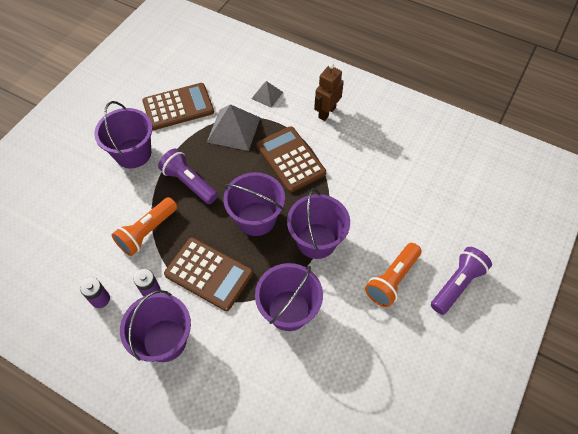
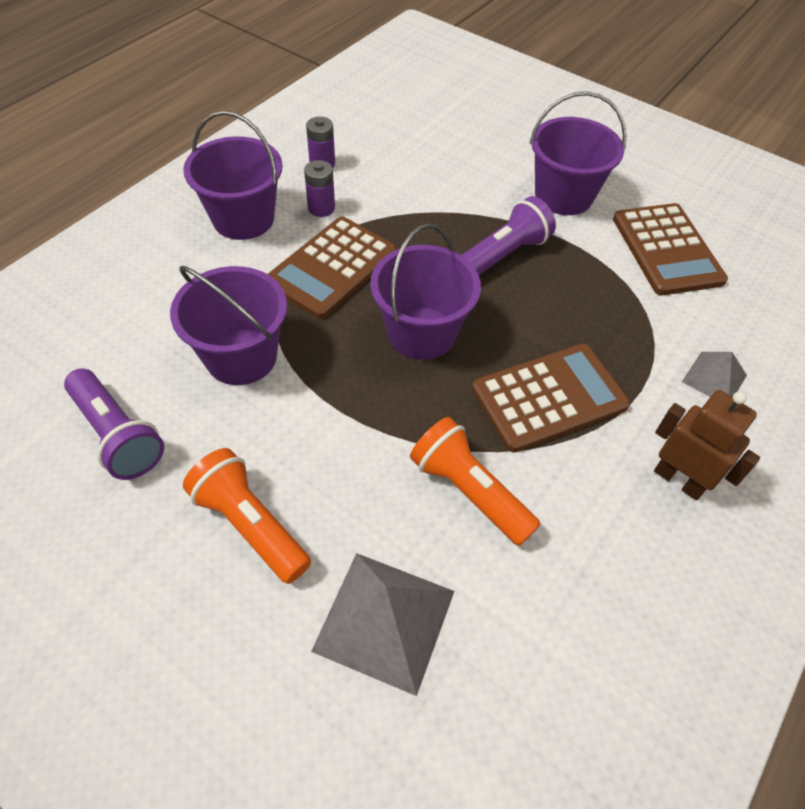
camera: 95 degrees right, 5 degrees down
(147, 232) = (417, 207): orange flashlight -> orange flashlight (469, 491)
(233, 129) = (620, 319): grey pyramid -> grey pyramid (385, 620)
(316, 241) = (361, 413): purple bucket -> none
(457, 284) = (202, 653): purple flashlight -> purple flashlight (117, 435)

